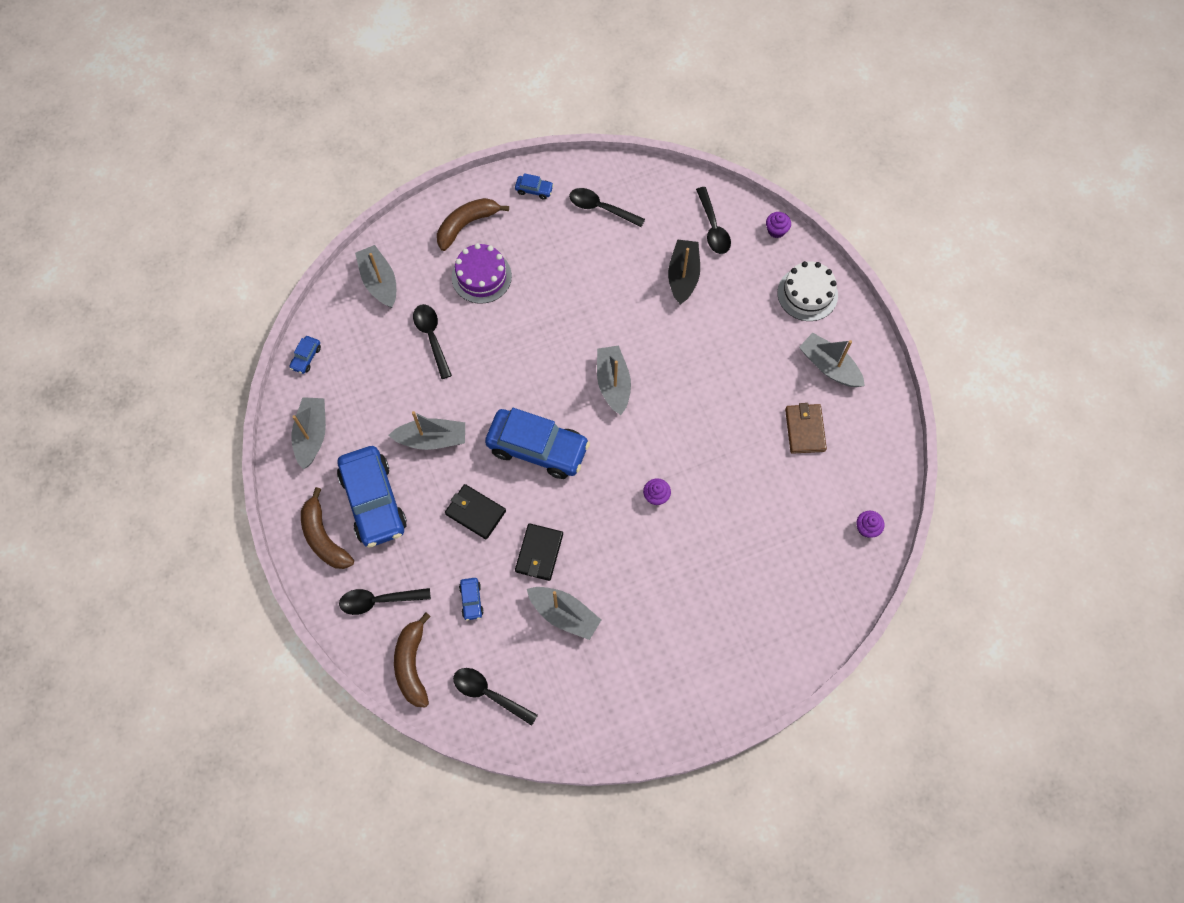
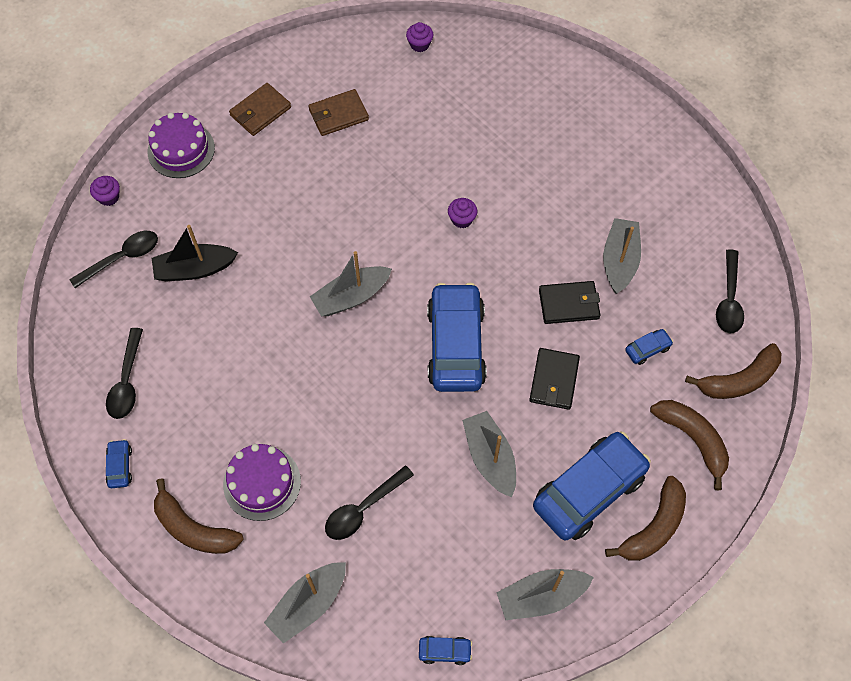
camera: 110 degrees left, 5 degrees down
(378, 601) = (693, 439): black spoon -> brown banana
(807, 294) = (181, 150): white cake -> purple cake
(829, 366) = (260, 111): grey boat -> brown wallet

